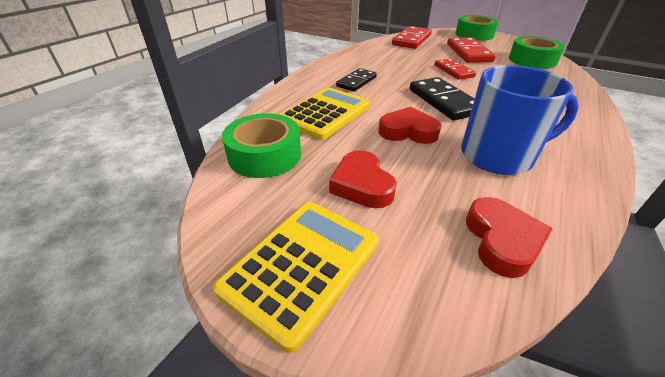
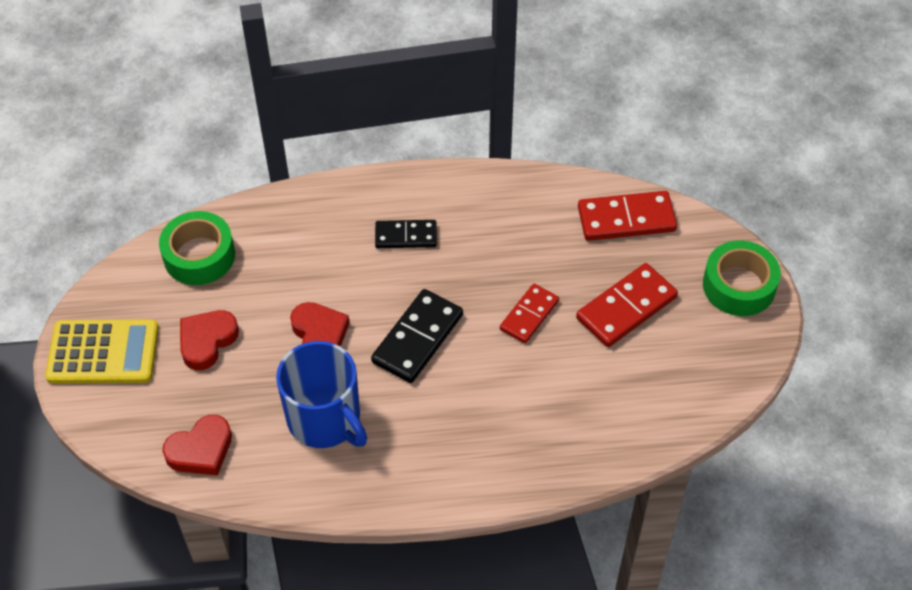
camera: 55 degrees right, 15 degrees up
(325, 113) = (304, 253): yellow calculator -> none
(532, 60) = (661, 392): green tape -> none

